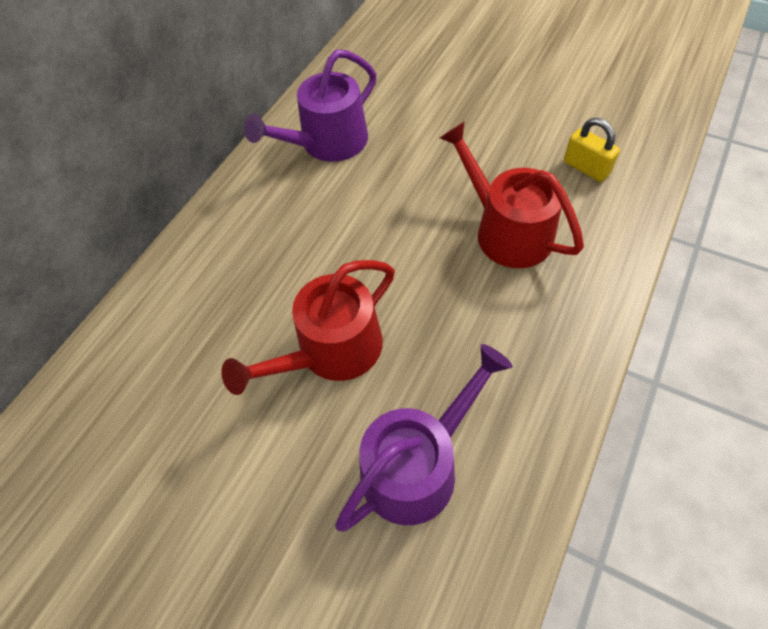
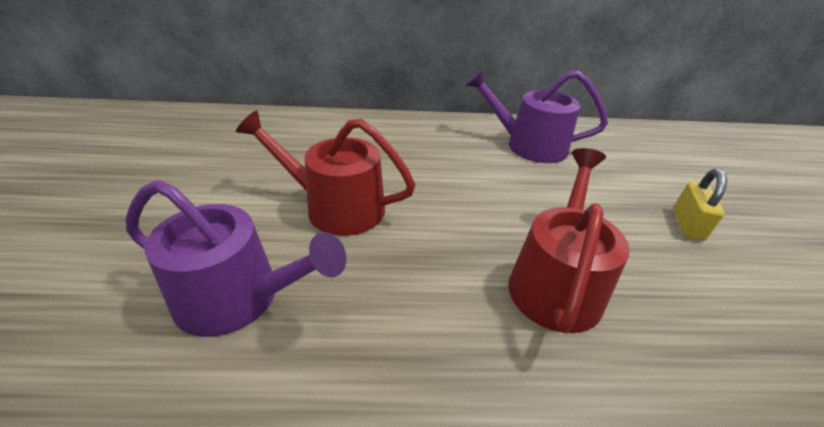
camera: 55 degrees right, 20 degrees down
(586, 168) = (725, 332): yellow padlock -> yellow padlock (687, 225)

